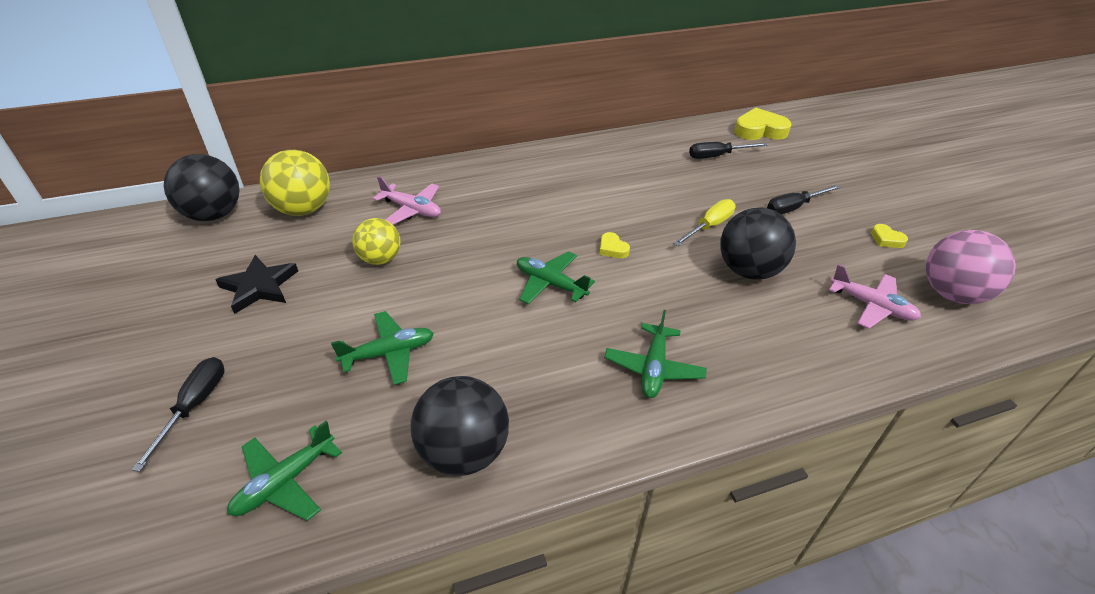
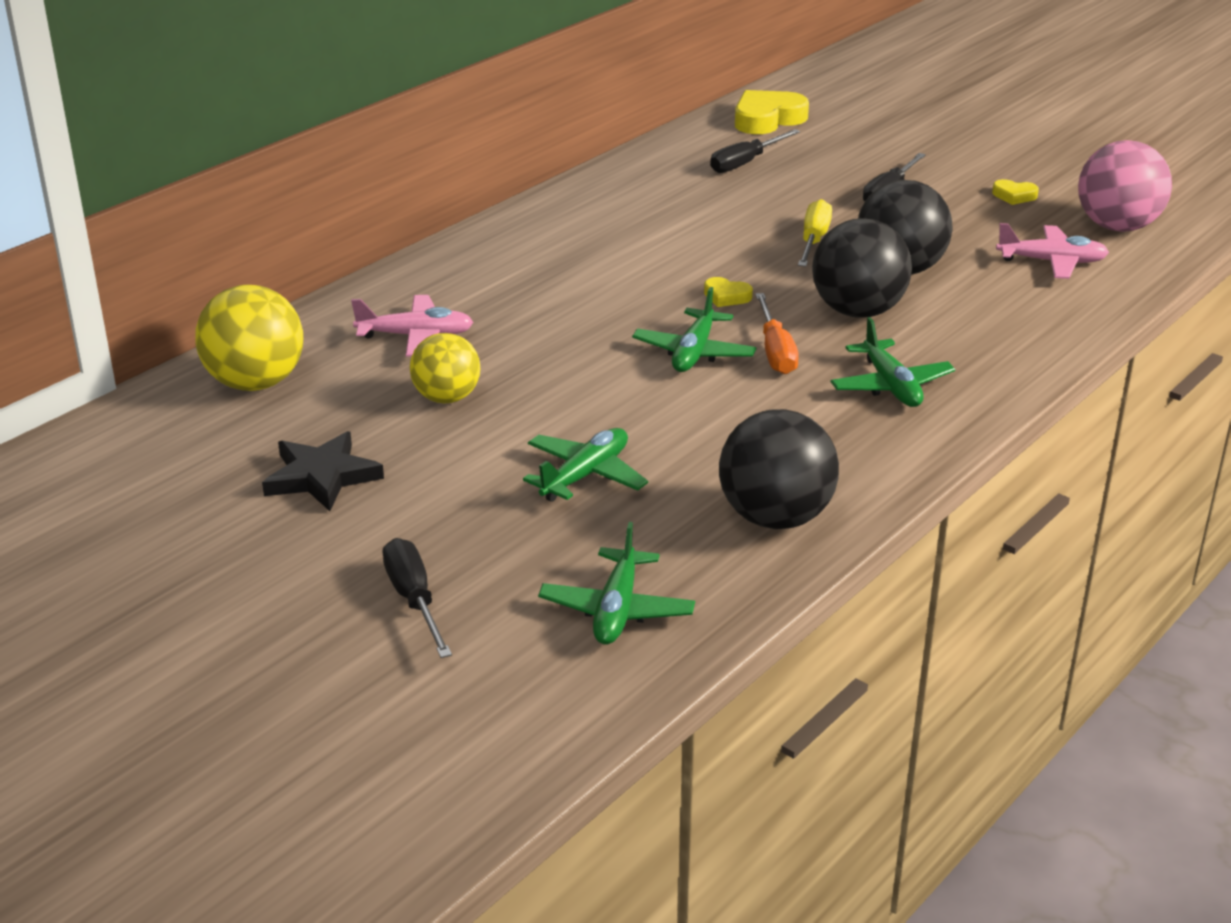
camera: 30 degrees left, 10 degrees down
(214, 214) = (124, 430): black ball -> black ball (858, 311)
(550, 284) = (694, 352): green plane -> green plane turned 75 degrees counterclockwise
(602, 304) = (775, 351): none -> orange screwdriver

